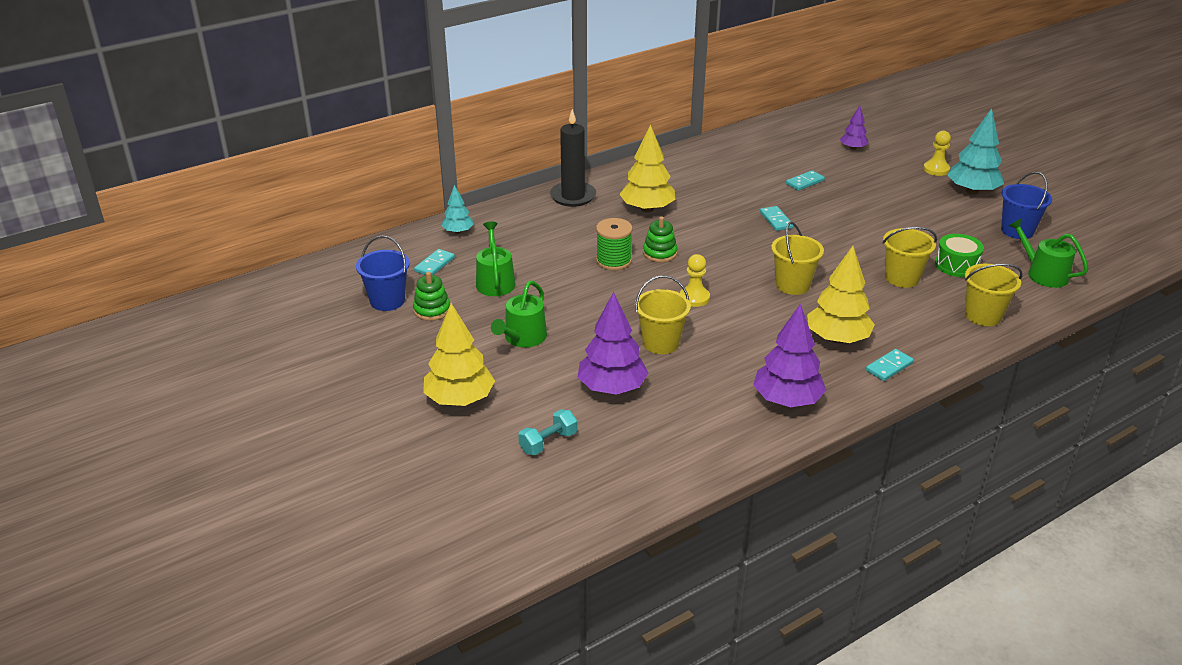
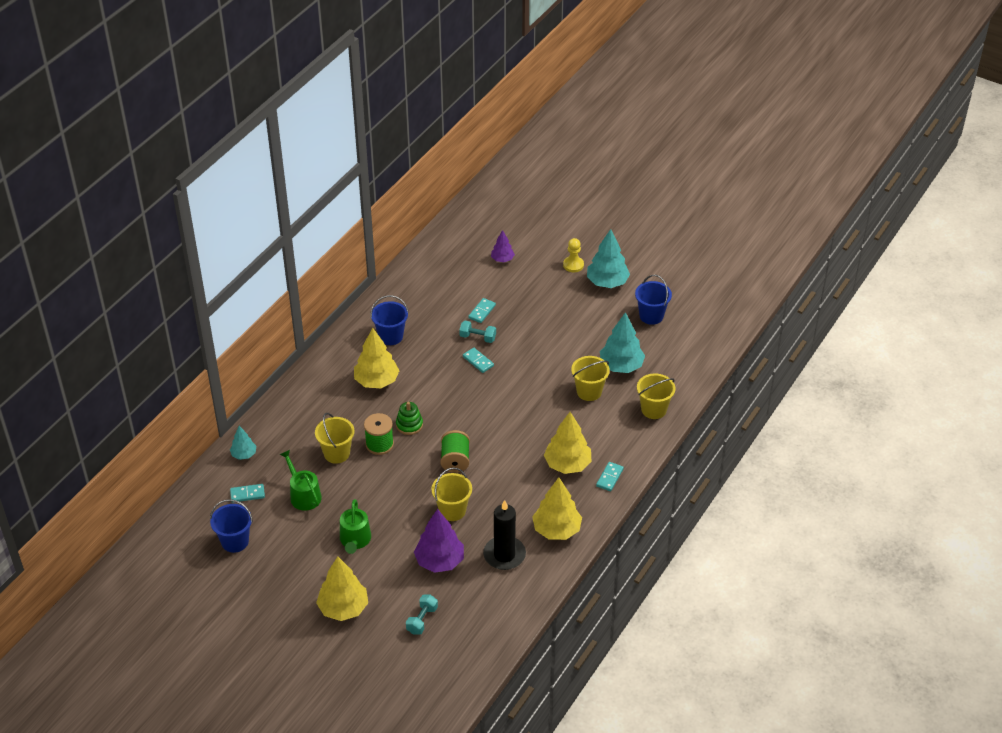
camera: 25 degrees left, 10 degrees up
(432, 310) = (274, 538): green stacking toy -> none
(434, 264) = (247, 494): turquoise domino -> turquoise domino turned 75 degrees clockwise
(573, 196) = (311, 386): black candle -> black candle (504, 555)
(687, 178) = (390, 336): none -> blue bucket
(694, 298) = (455, 460): yellow pawn -> green spool
(787, 201) = (477, 337): none -> turquoise dumbbell
(787, 400) = (557, 530): purple tree -> yellow tree
(792, 285) = (517, 424): yellow bucket -> yellow bucket (336, 453)
(956, 265) = (621, 366): green drum -> turquoise tree
(1043, 274) = (680, 355): green watering can -> none

